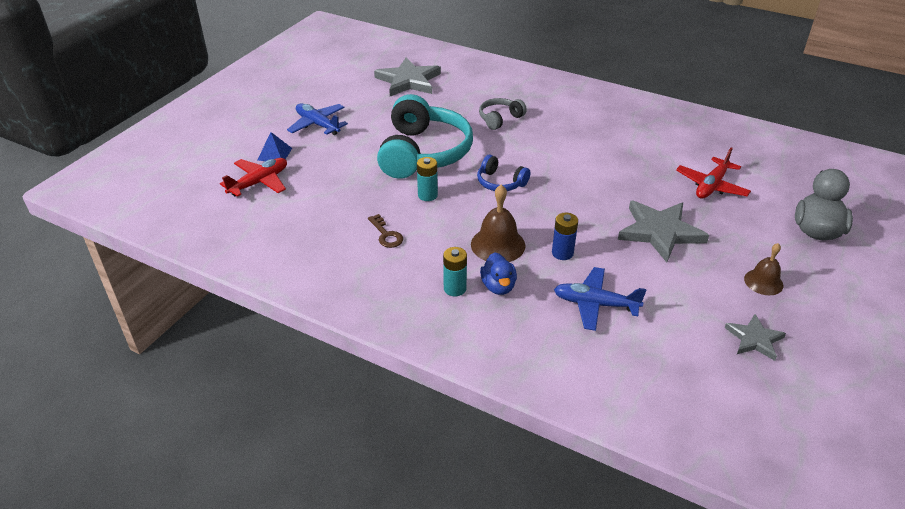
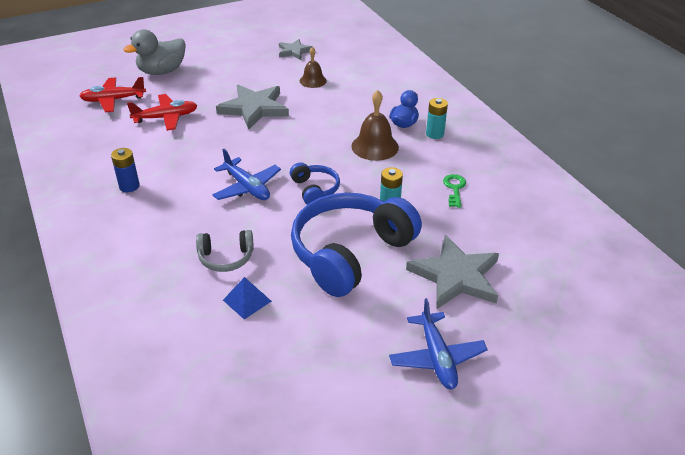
camera: 145 degrees left, 0 degrees up
(259, 182) = (549, 297): red plane -> red plane (113, 100)
(274, 154) = (515, 332): blue pyramid -> blue pyramid (247, 300)
(386, 235) = (454, 188): brown key -> green key
(408, 81) = (253, 384): grey star -> grey star (455, 276)
(423, 153) = (350, 253): turquoise headphones -> blue headphones
(562, 253) = (337, 124): blue battery -> blue battery (129, 186)
(595, 304) = (355, 93): blue plane -> blue plane (247, 187)
(763, 282) = (243, 65): brown bell -> brown bell (313, 80)

